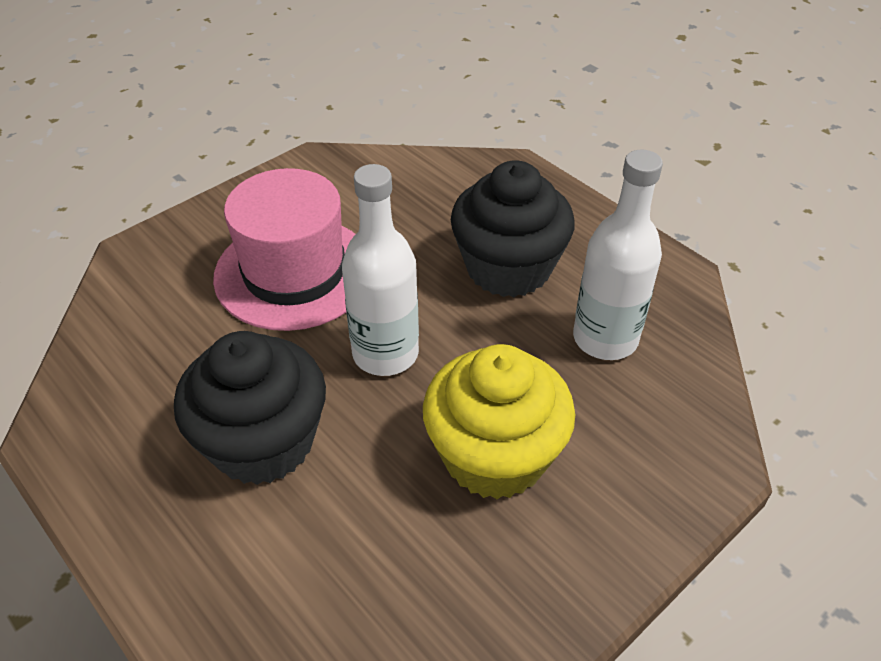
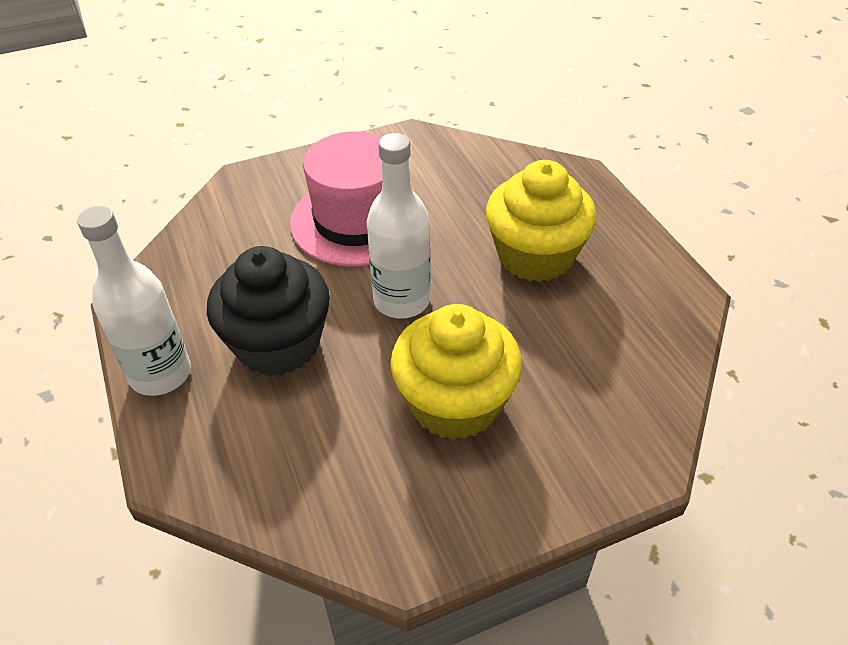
camera: 20 degrees right, 0 degrees up
(508, 268) = (535, 256): black cupcake -> yellow cupcake
(605, 339) = (593, 334): white bottle -> white bottle (161, 374)

